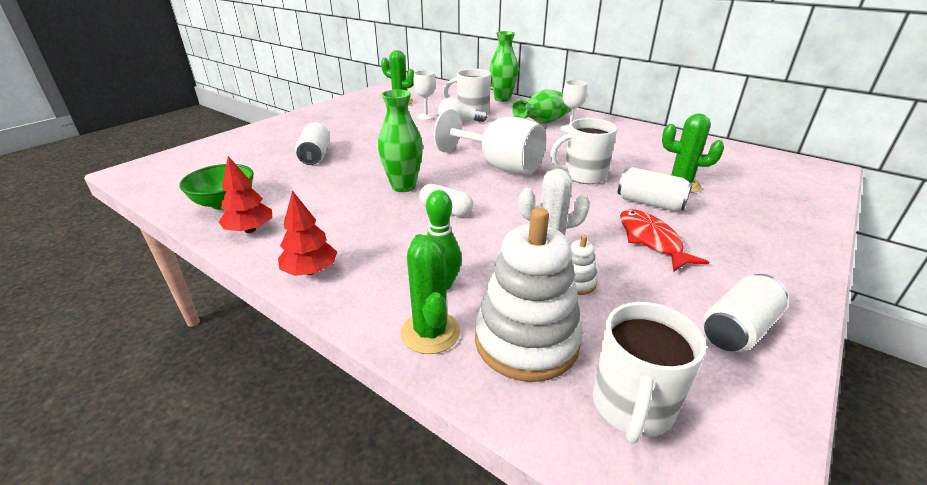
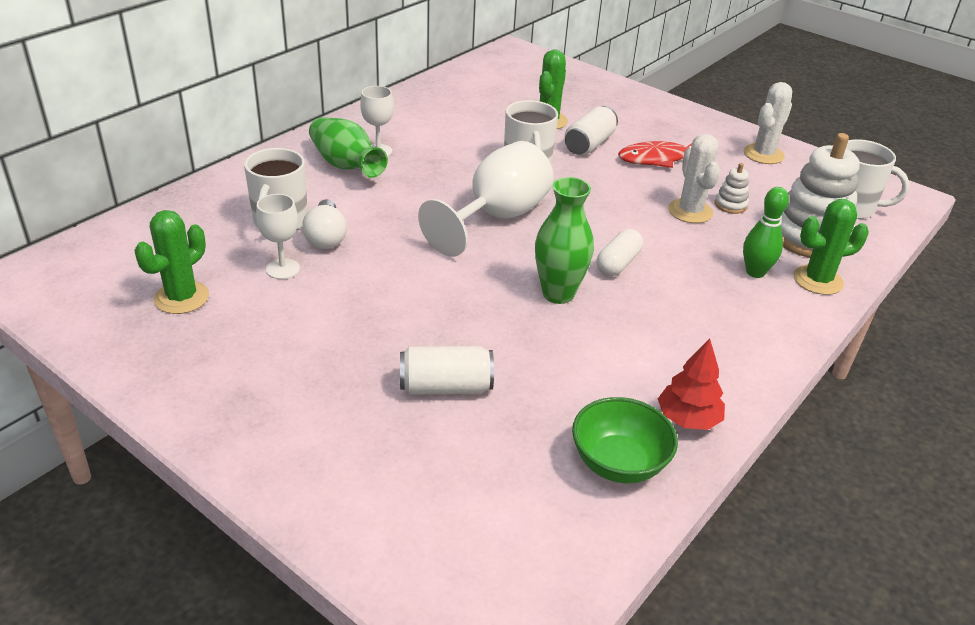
camera: 90 degrees left, 5 degrees up
(310, 271) = (758, 355): red tree -> none
(502, 99) = (218, 187): green vase -> none
(738, 328) = (763, 154): white can -> white cactus

